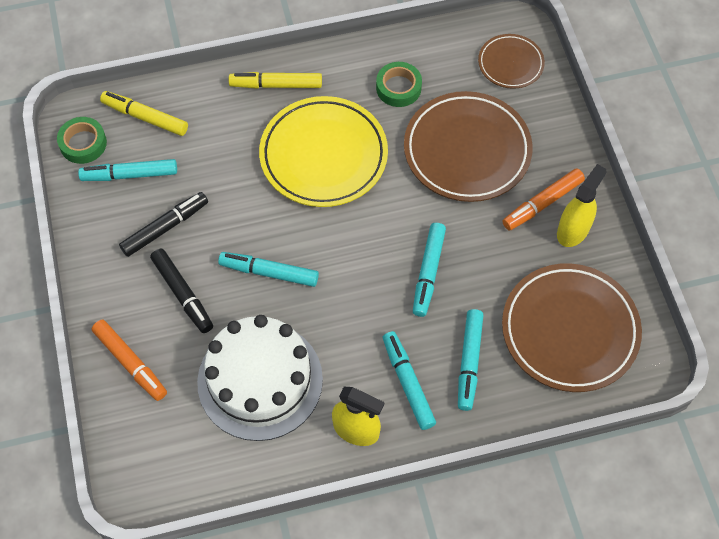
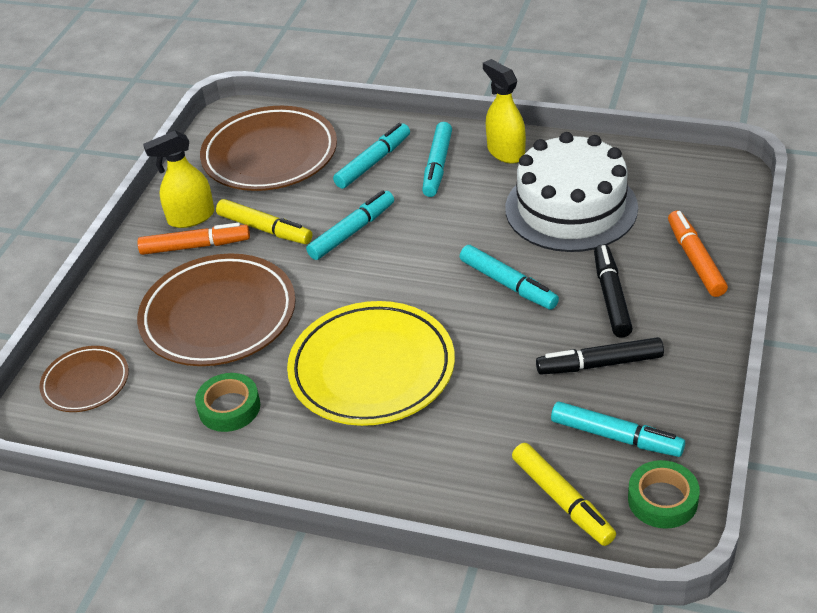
camera: 145 degrees left, 20 degrees down
(276, 85) = (368, 472): yellow marker -> yellow marker (265, 229)

